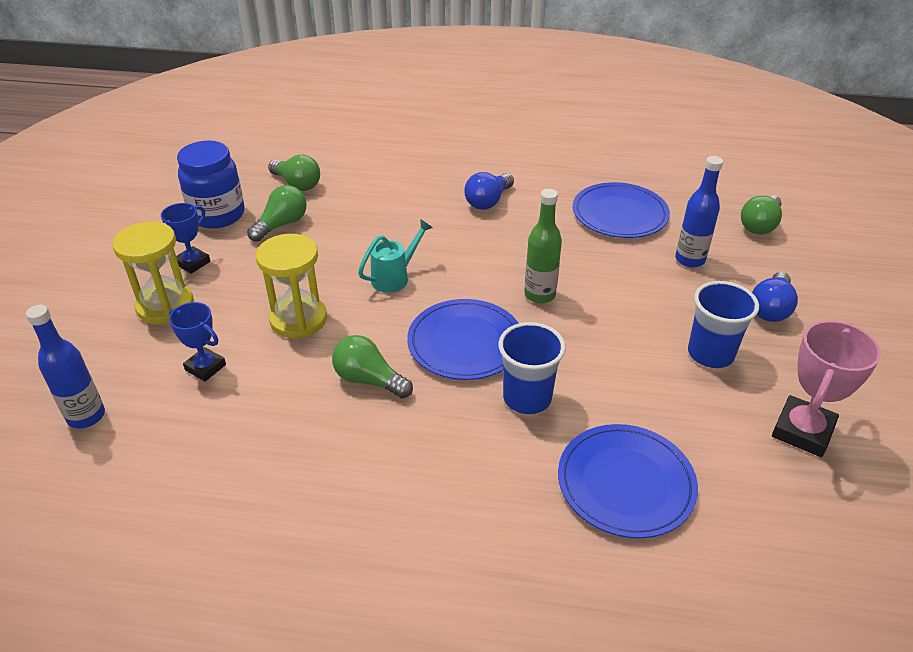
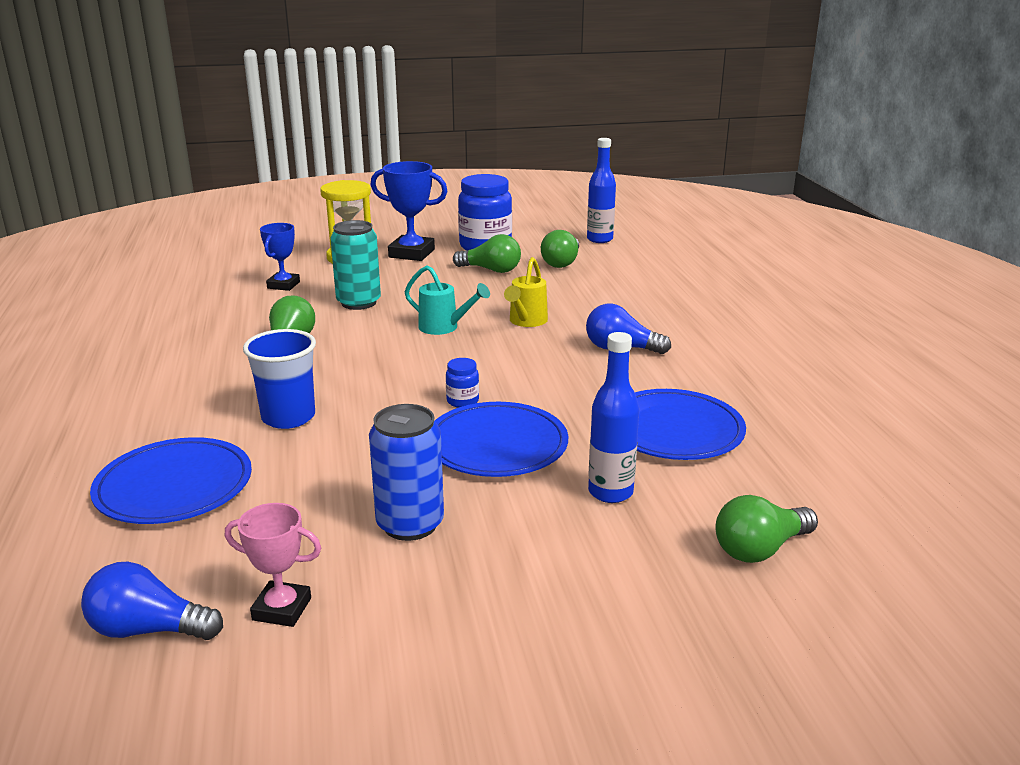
camera: 70 degrees right, 15 degrees down
(86, 416) = (219, 264): blue bottle -> blue bottle (599, 239)
(192, 263) = (411, 253): blue trophy -> blue trophy, size x1.58
(298, 319) = (358, 302): yellow hourglass -> turquoise can
(411, 232) = (526, 322): none -> yellow watering can
(465, 343) = (360, 375): blue plate -> blue plate (497, 445)
(539, 295) = (462, 401): green bottle -> blue jar
(710, 354) = (410, 524): blue cup -> blue can
(759, 225) = (760, 549): green light bulb -> green light bulb turned 45 degrees counterclockwise
(770, 308) = (539, 570): blue light bulb -> blue light bulb (148, 629)
(802, 431) = (282, 609): pink trophy -> pink trophy, size x0.63

